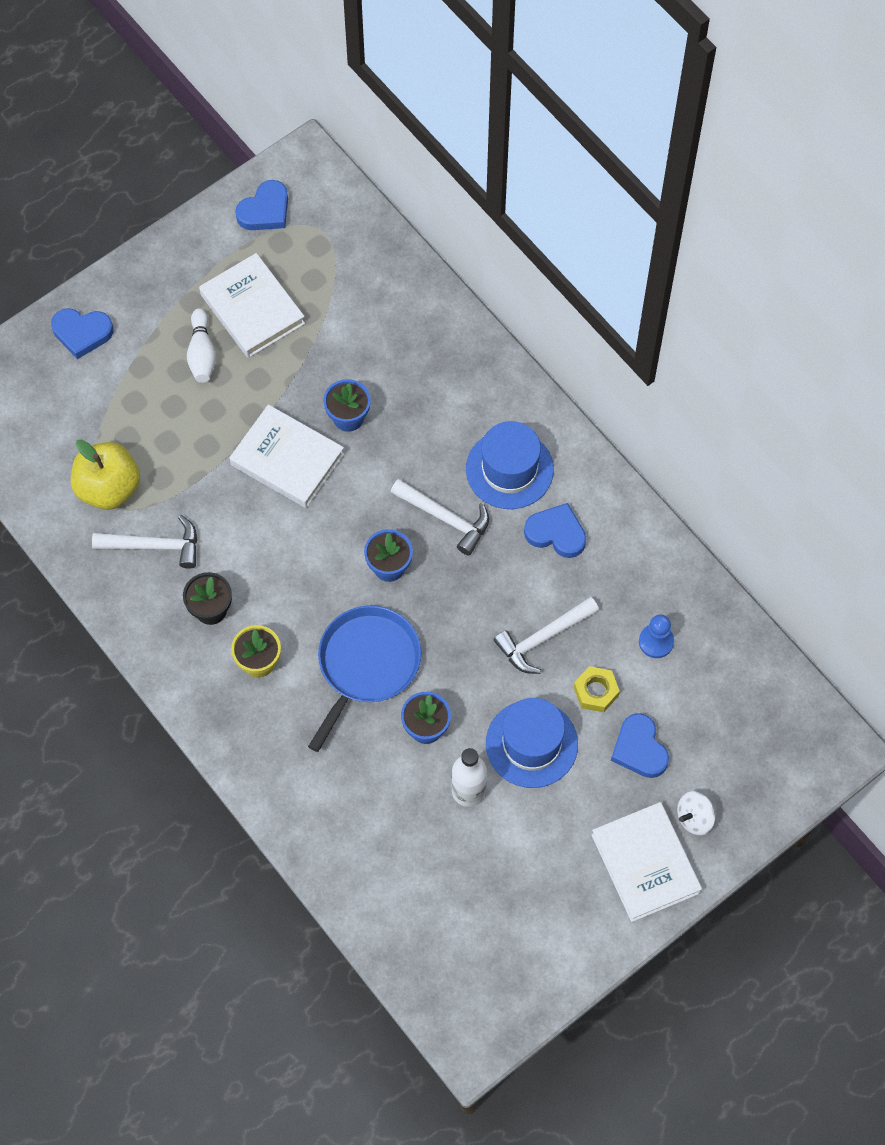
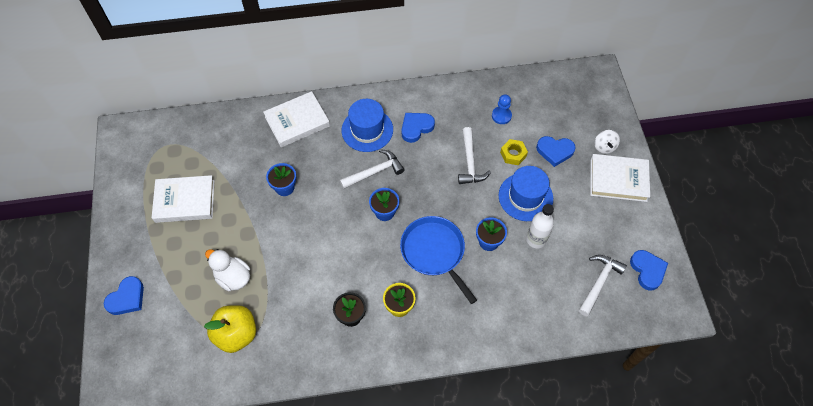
camera: 60 degrees left, 5 degrees down
(155, 546) = (291, 327): white hammer -> white hammer (599, 282)
(181, 436) = (233, 277): none -> white duck
(202, 353) = (191, 240): white bowling pin -> none
(265, 210) = (132, 165): blue heart -> blue heart (647, 270)
(287, 459) = (287, 229): white book -> white book (297, 121)

